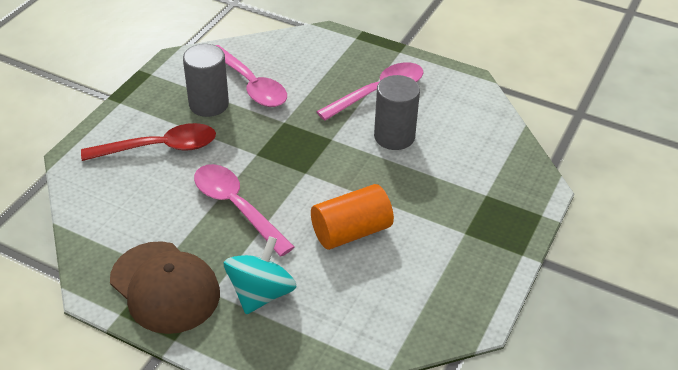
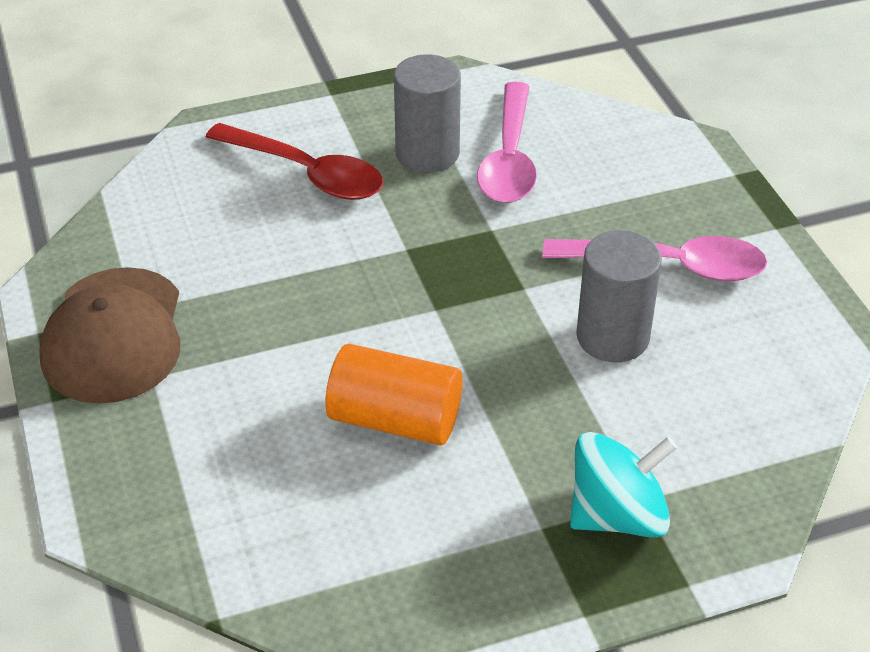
camera: 45 degrees right, 0 degrees up
(236, 207) = (301, 297): pink spoon -> none
(261, 293) = (199, 417): turquoise spinning top -> turquoise spinning top (617, 515)

